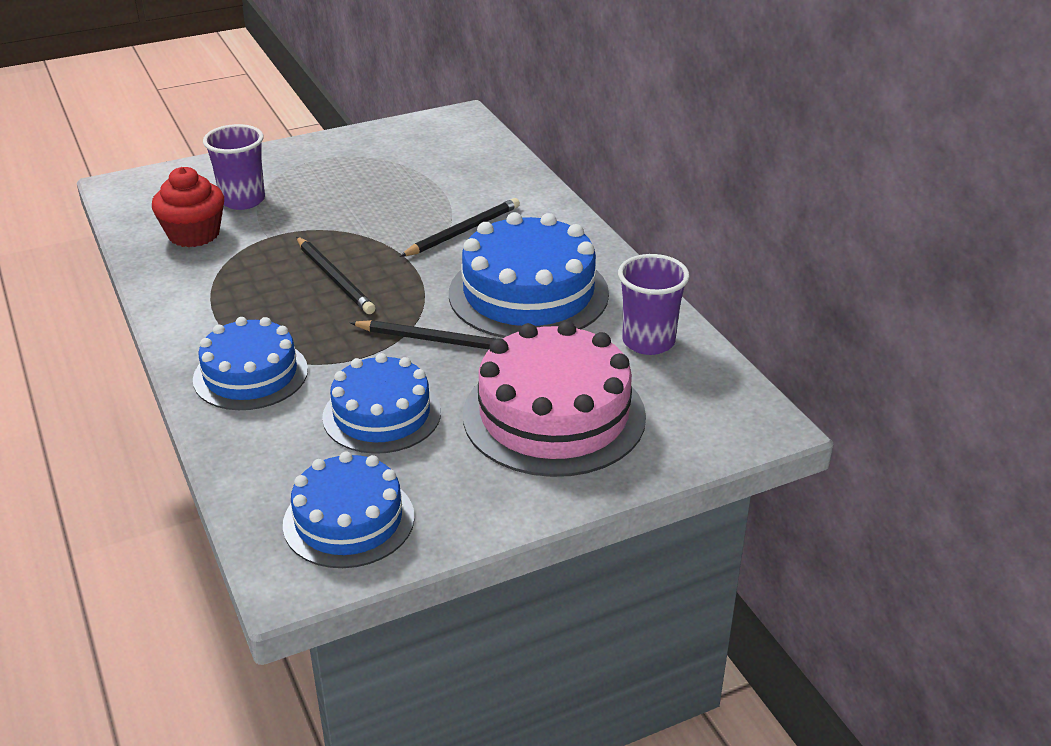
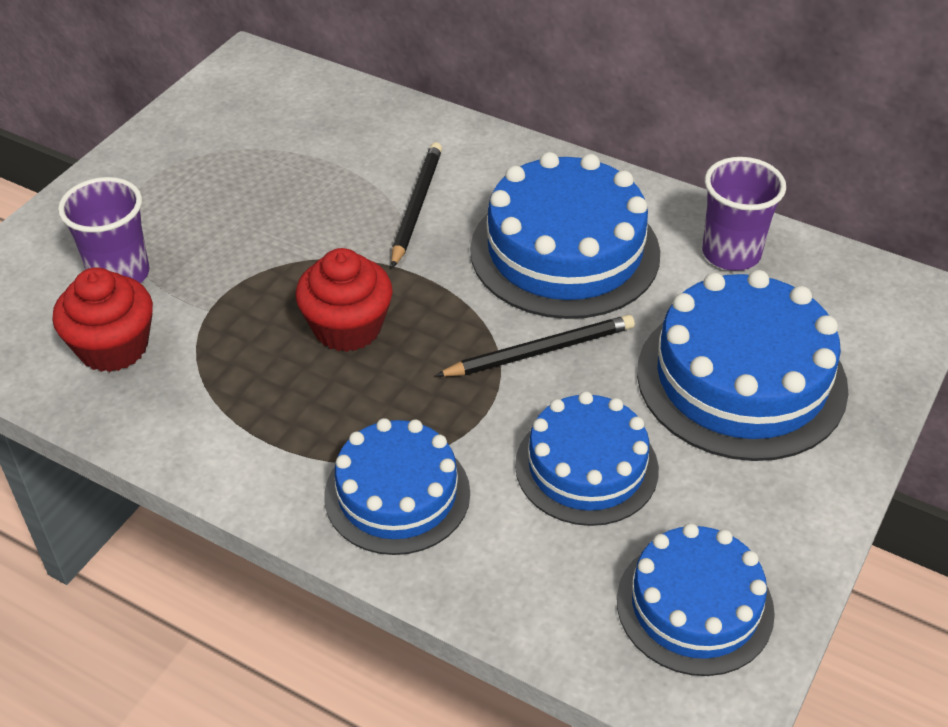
camera: 35 degrees left, 10 degrees up
(335, 278) = (347, 327): black pencil -> red cupcake
(554, 415) = (741, 379): pink cake -> blue cake

